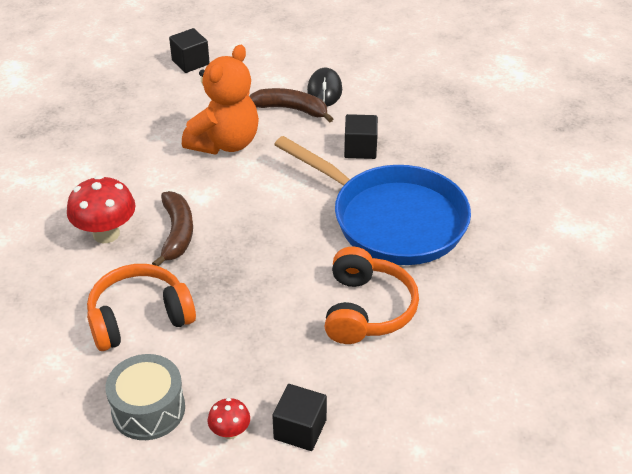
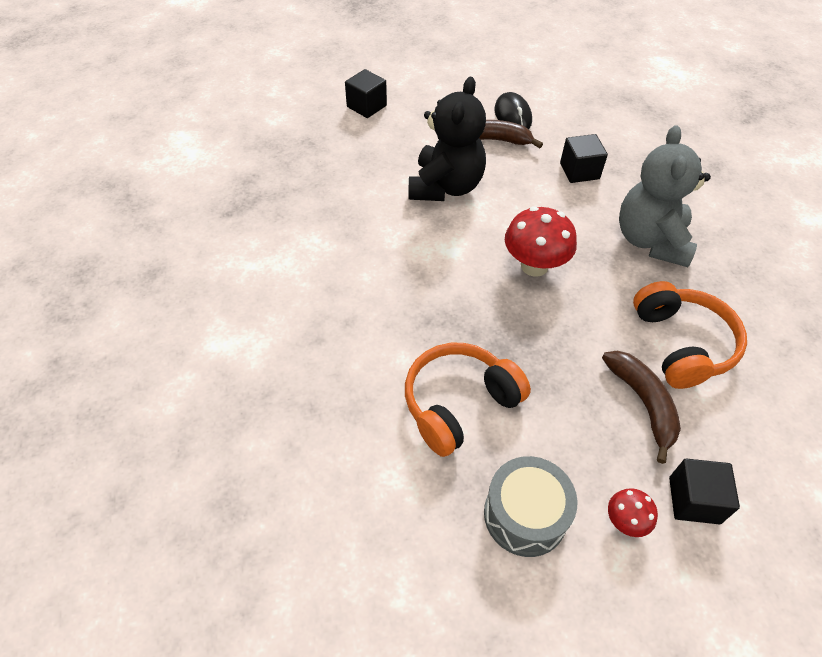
camera: 15 degrees left, 10 degrees up
(106, 234) = (374, 311): red mushroom -> red mushroom (534, 266)
(177, 233) = (448, 296): brown banana -> brown banana (643, 403)
(225, 143) = (445, 187): orange teddy bear -> black teddy bear
(392, 219) = (650, 240): blue pan -> grey teddy bear

